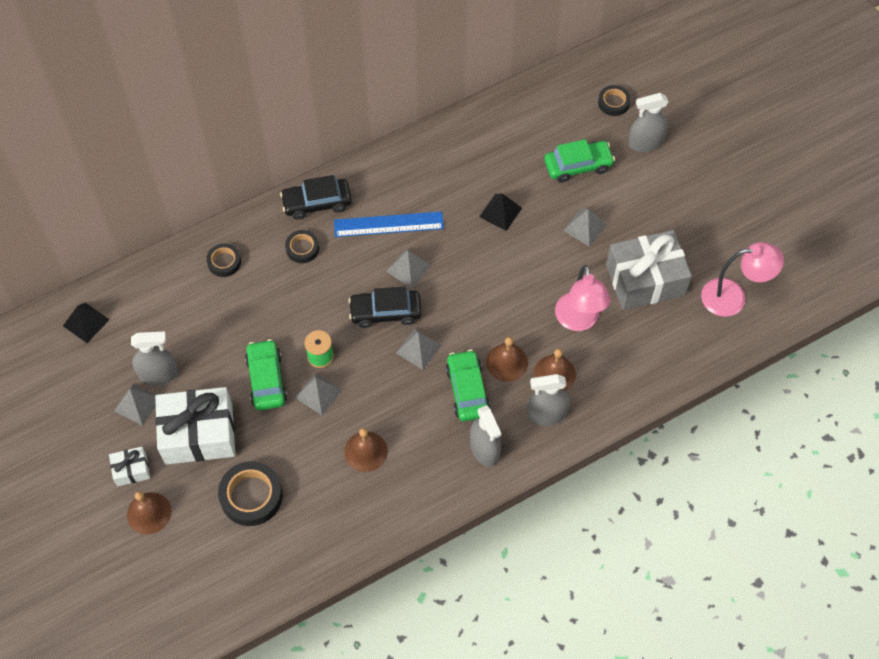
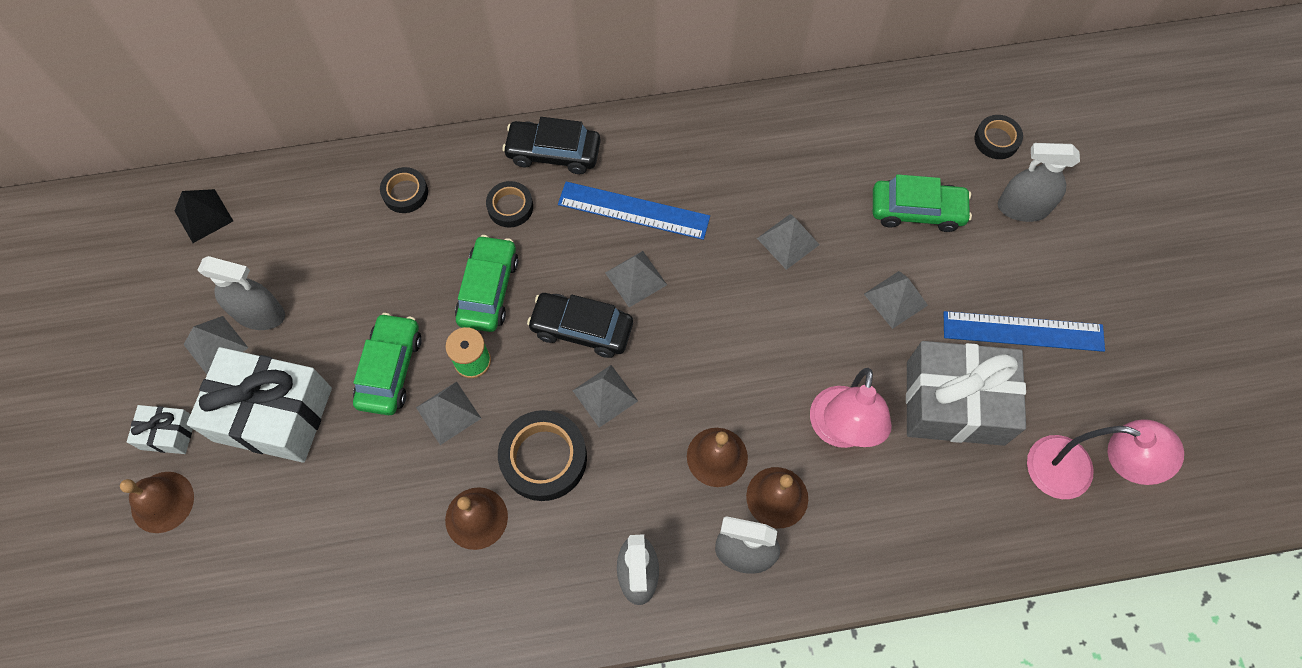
camera: 20 degrees right, 5 degrees up
(251, 496) = (301, 527): black tape -> black tape (544, 458)
(467, 390) = (647, 478): green car -> green car (488, 290)
(500, 212) = (788, 241): black pyramid -> grey pyramid
(673, 222) = (1023, 332): none -> blue ruler

